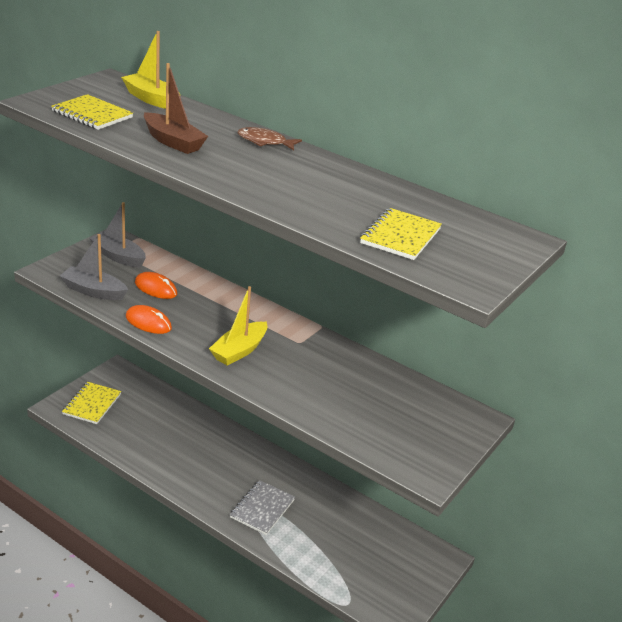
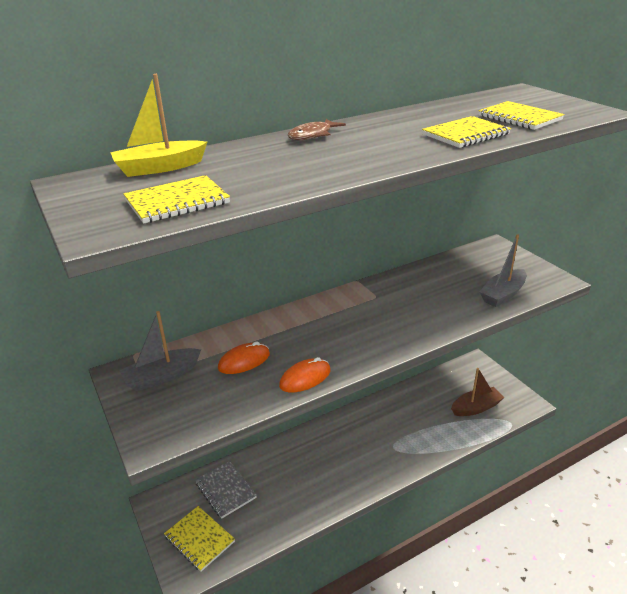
camera: 60 degrees left, 0 degrees up
(94, 291) = (222, 408): grey boat -> grey boat (502, 294)
(173, 142) = (289, 170): brown boat -> brown boat (476, 407)
(239, 351) = (377, 330): yellow boat -> none
(262, 508) = (400, 443): grey notebook -> grey notebook (225, 490)
(318, 208) = (466, 134): none -> yellow notebook

